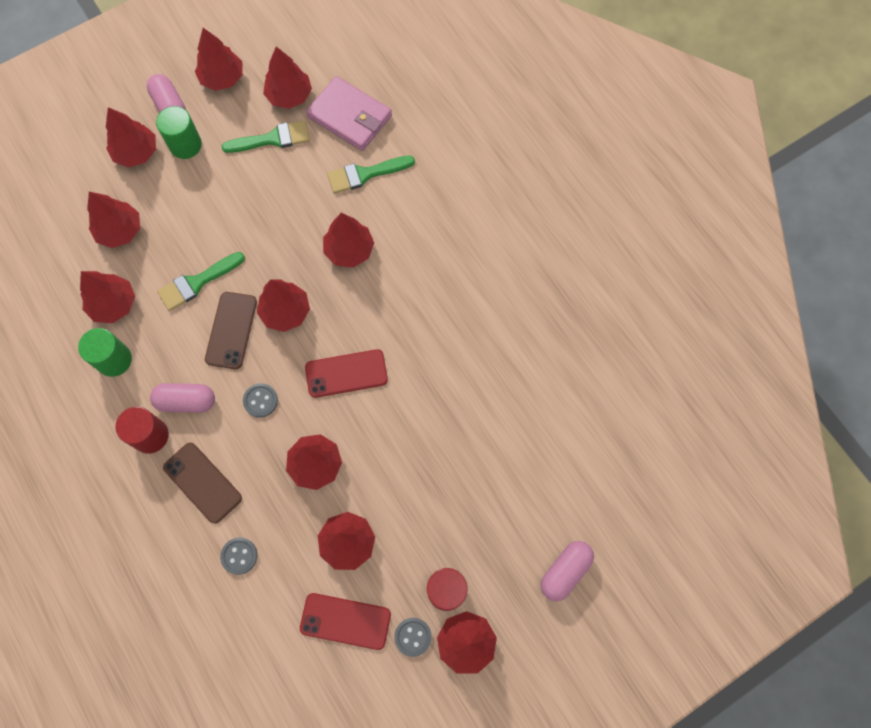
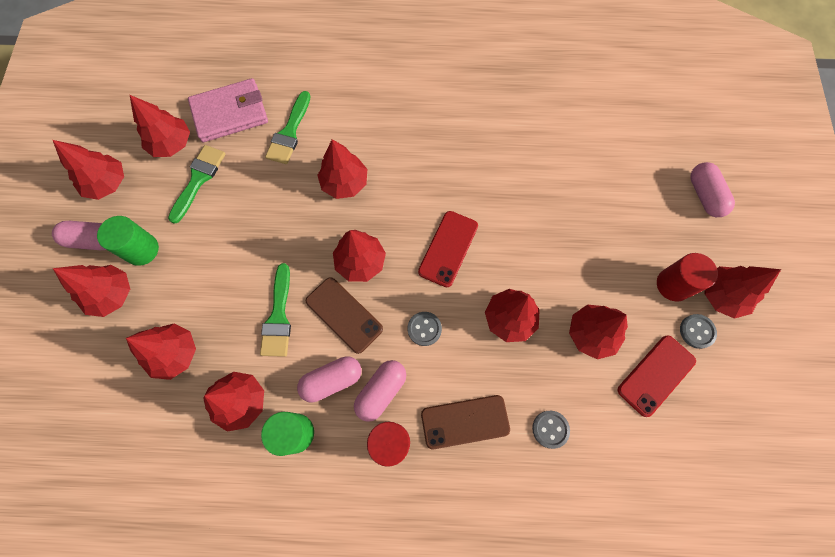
camera: 55 degrees left, 0 degrees up
(171, 358) = (332, 380): none -> pink capsule

